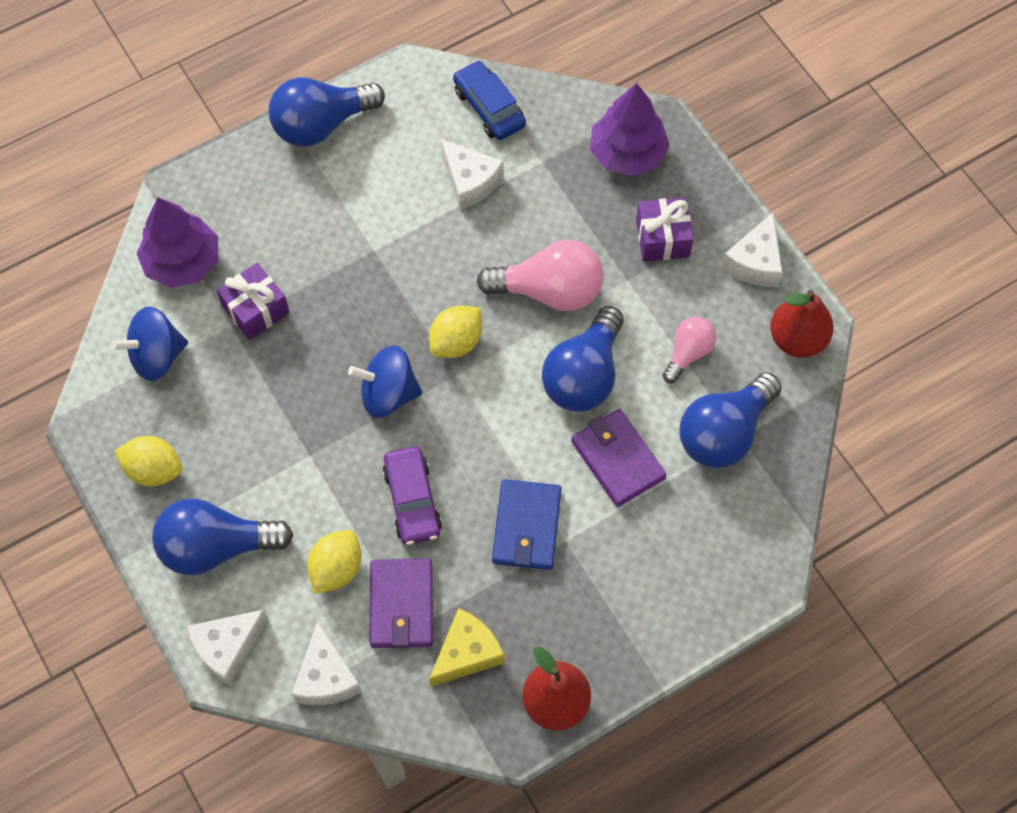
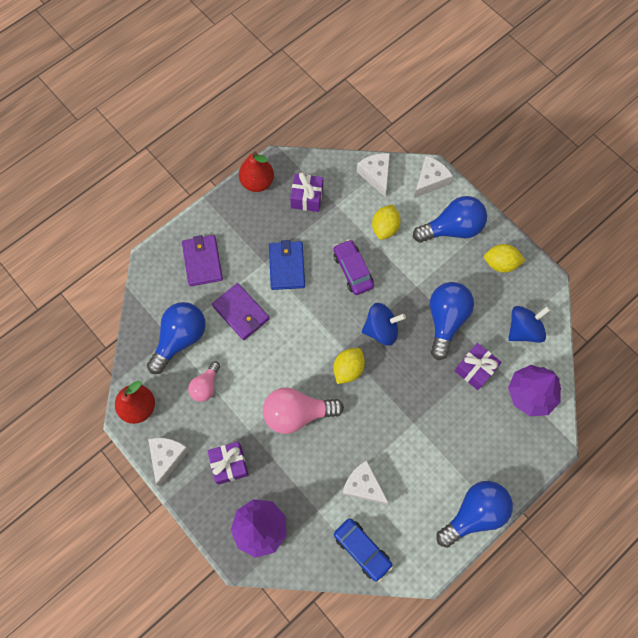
camera: 170 degrees right, 5 degrees up
(401, 605) = (346, 215): purple wallet -> purple wallet (202, 261)
(467, 653) = (307, 198): yellow cheese -> purple gift
(584, 375) = (267, 360): blue light bulb -> blue light bulb (445, 320)

